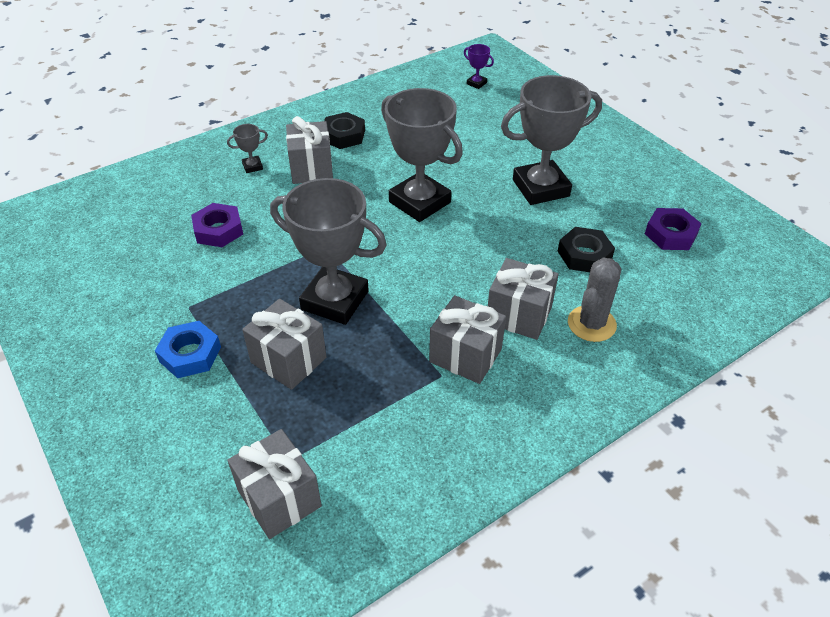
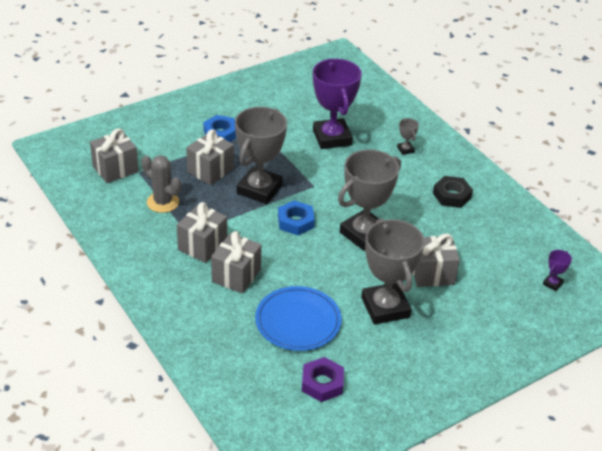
camera: 90 degrees right, 5 degrees down
(218, 230) = (332, 138): purple nut -> purple trophy
(311, 169) = (404, 178): grey gift -> grey gift (432, 273)
(403, 261) = (295, 222): none -> blue nut
(584, 255) = (298, 321): black nut -> blue plate
(591, 324) = (223, 313): grey cactus -> grey cactus (163, 202)

